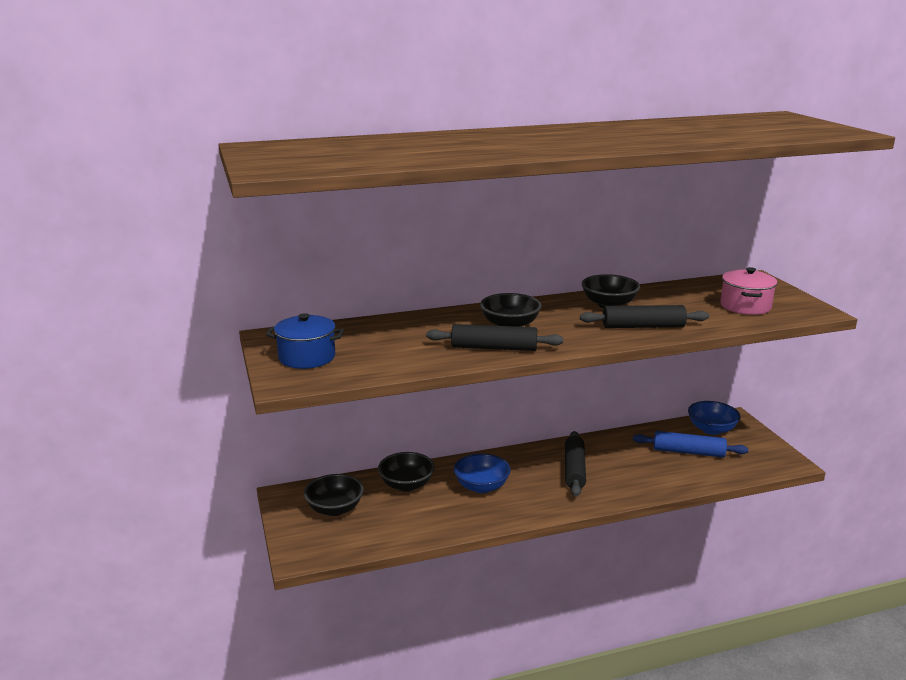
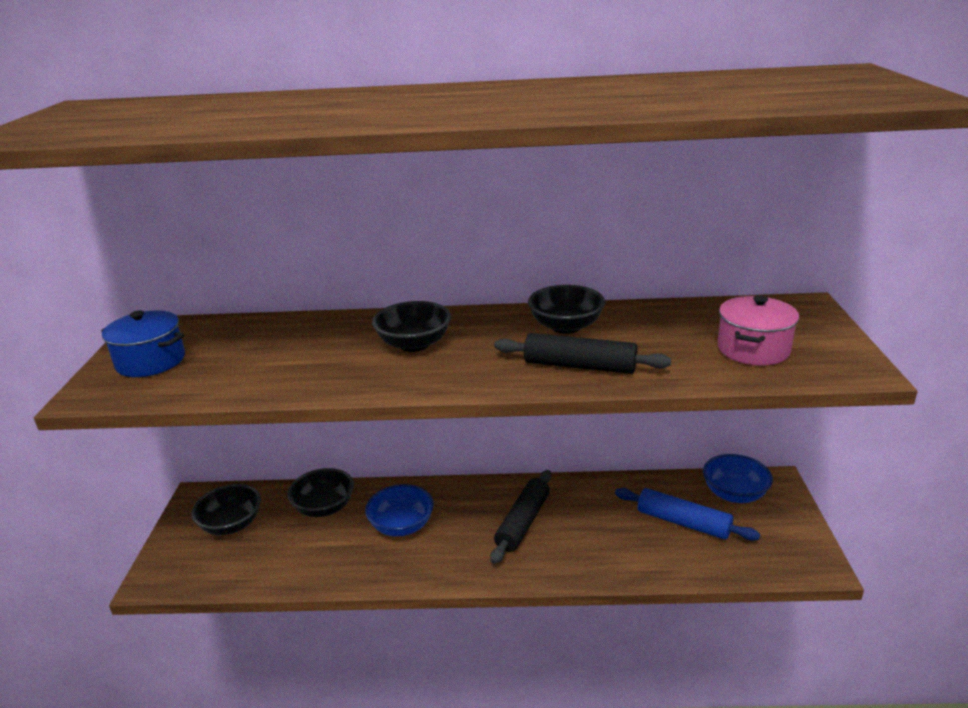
camera: 20 degrees right, 5 degrees up
(494, 348) = (362, 375): black rolling pin -> none

